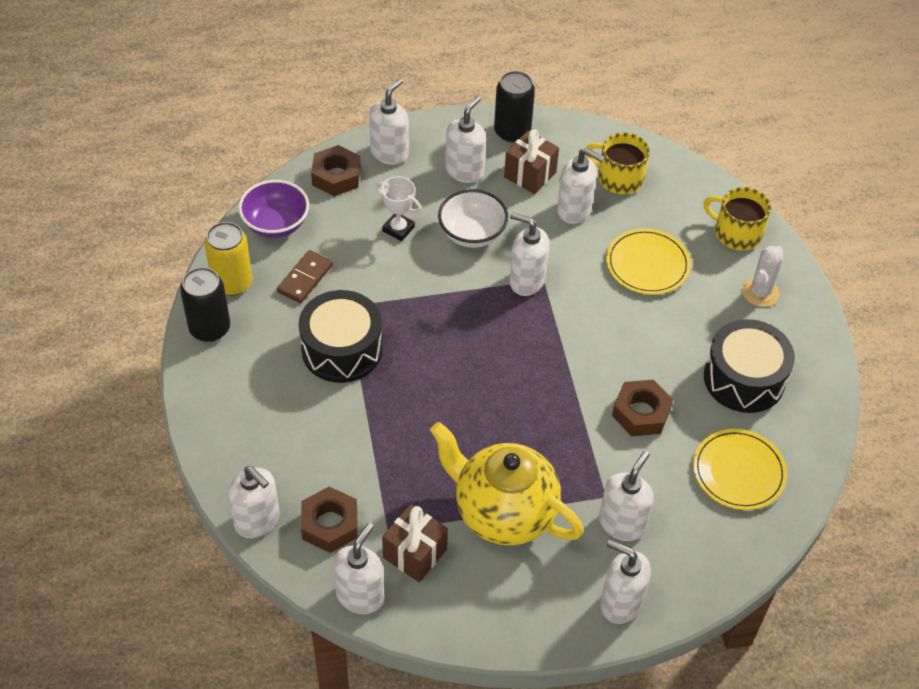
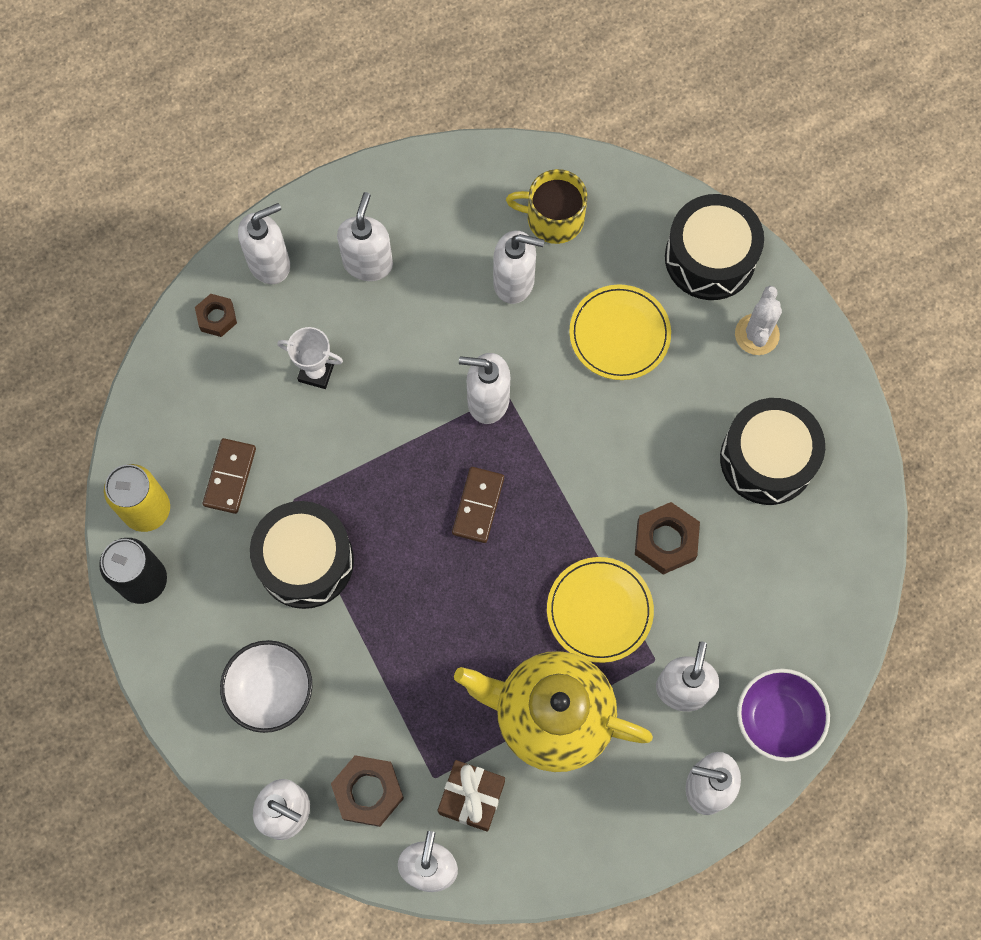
camera: 15 degrees left, 20 degrees up
(276, 224) = (168, 410): purple bowl -> purple bowl (777, 719)
(336, 176) = (217, 317): brown nut -> brown nut, size x0.63
(389, 153) = (269, 263): white soap dispenser -> white soap dispenser turned 45 degrees clockwise
(472, 234) = (404, 353): white bowl -> white bowl (271, 691)
(494, 348) = (478, 505): none -> brown domino
(512, 132) = (407, 186): black can -> none
(530, 175) = (447, 245): brown gift -> none
(736, 233) = (710, 258): yellow mug -> black drum
(738, 471) = (790, 583): yellow plate -> yellow plate (599, 610)

